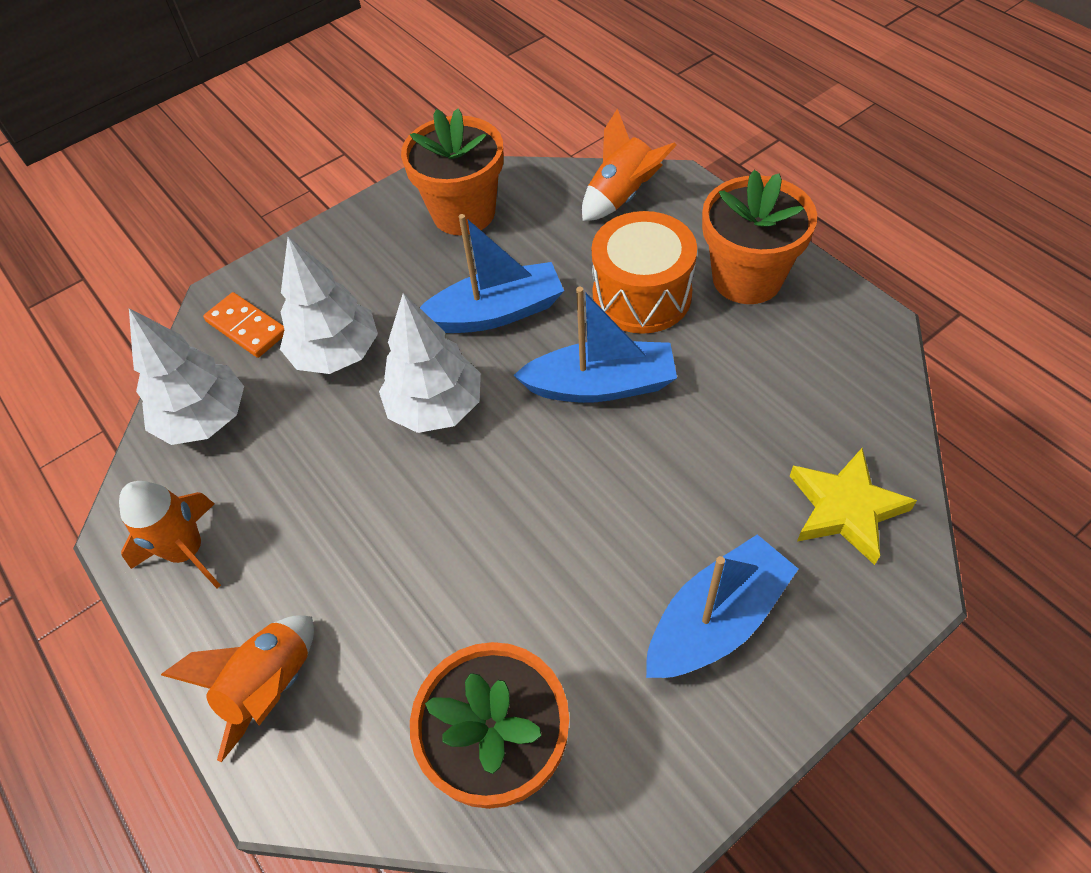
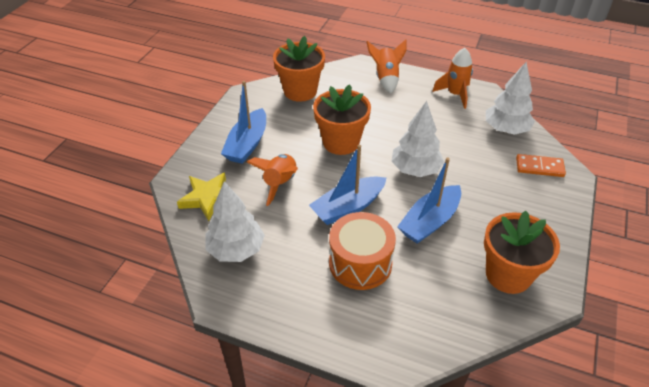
camera: 145 degrees right, 10 degrees down
(336, 354) = (484, 173): white tree -> white tree (236, 249)
(622, 197) = (422, 331): orange rocket -> orange rocket (280, 183)
(747, 278) = (305, 300): orange flower pot -> orange flower pot (341, 142)

